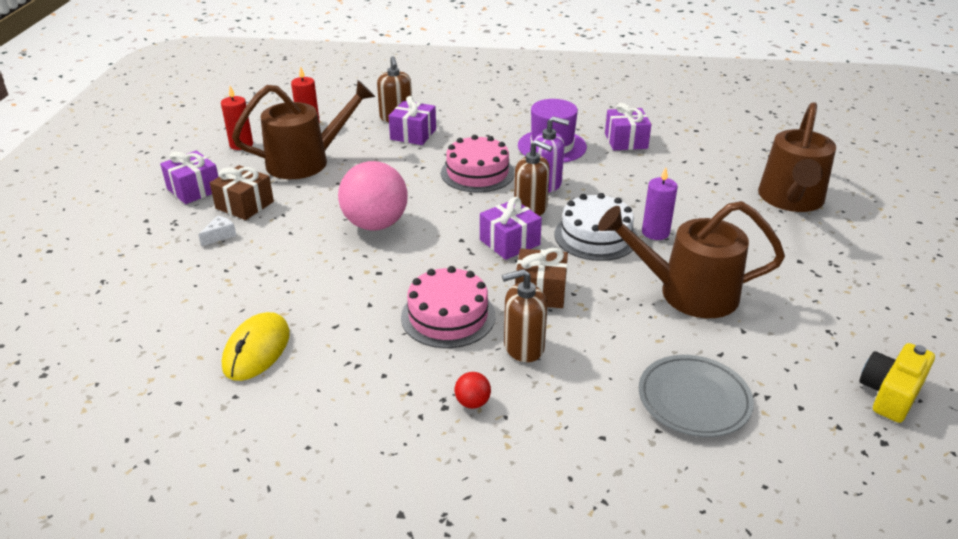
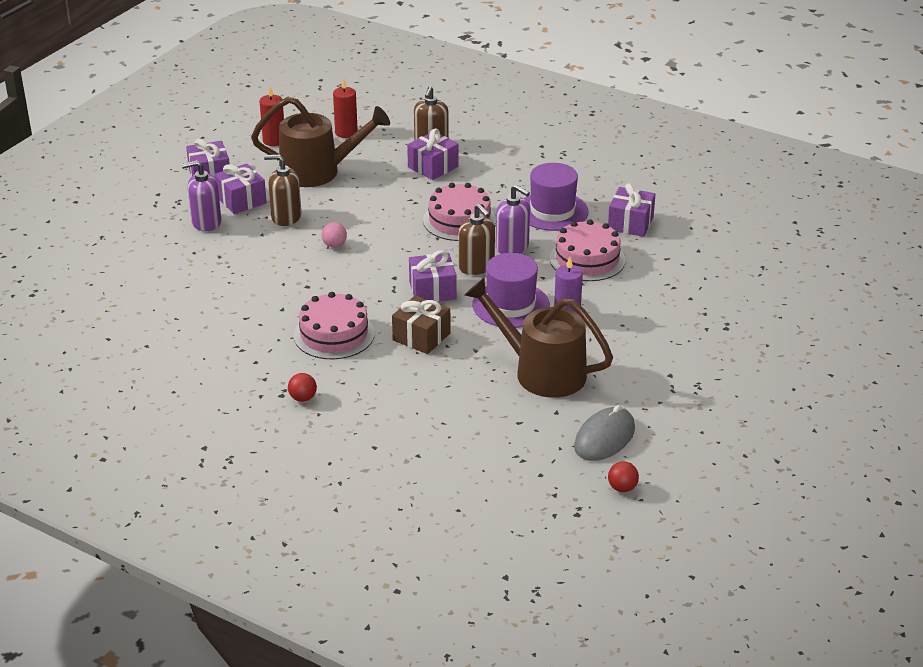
camera: 25 degrees right, 0 degrees up
(220, 235) = (206, 222): white cheese -> purple soap dispenser
(245, 205) = (241, 200): brown gift -> purple gift
(257, 350) = (180, 318): yellow mouse -> none
(375, 224) = (334, 245): pink ball -> pink ball, size x0.41
(523, 347) = (371, 373): brown soap dispenser -> brown soap dispenser (286, 217)
(595, 236) = (511, 305): white cake -> purple hat
(621, 178) = (587, 259): none -> pink cake
(694, 400) = (464, 445): grey plate -> none
(791, 200) = (728, 322): brown watering can -> none
(814, 343) = (604, 438): none -> grey mouse
(890, 394) = (622, 488): yellow camera -> red ball

